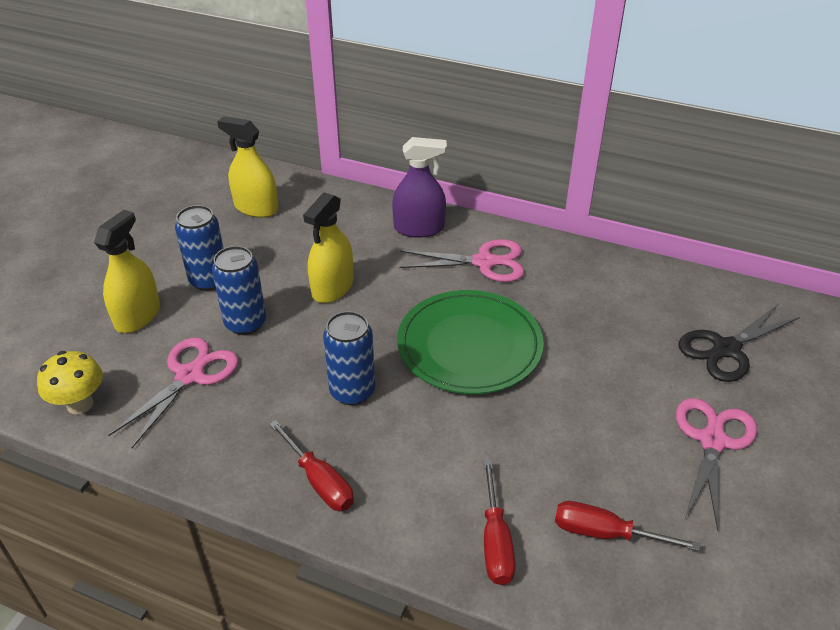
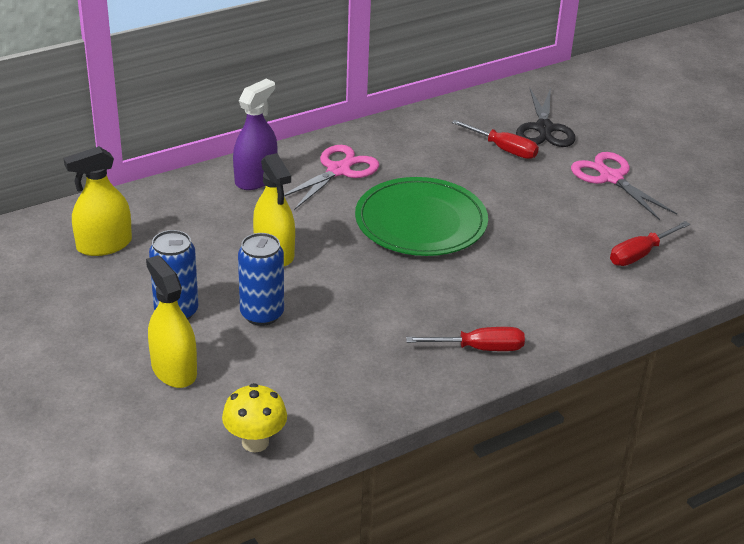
camera: 55 degrees left, 5 degrees down
(190, 375) = (291, 368): pink scissors -> none
(352, 391) = (406, 295): blue can -> none
(495, 541) = (605, 298): red screwdriver -> red screwdriver (503, 149)

